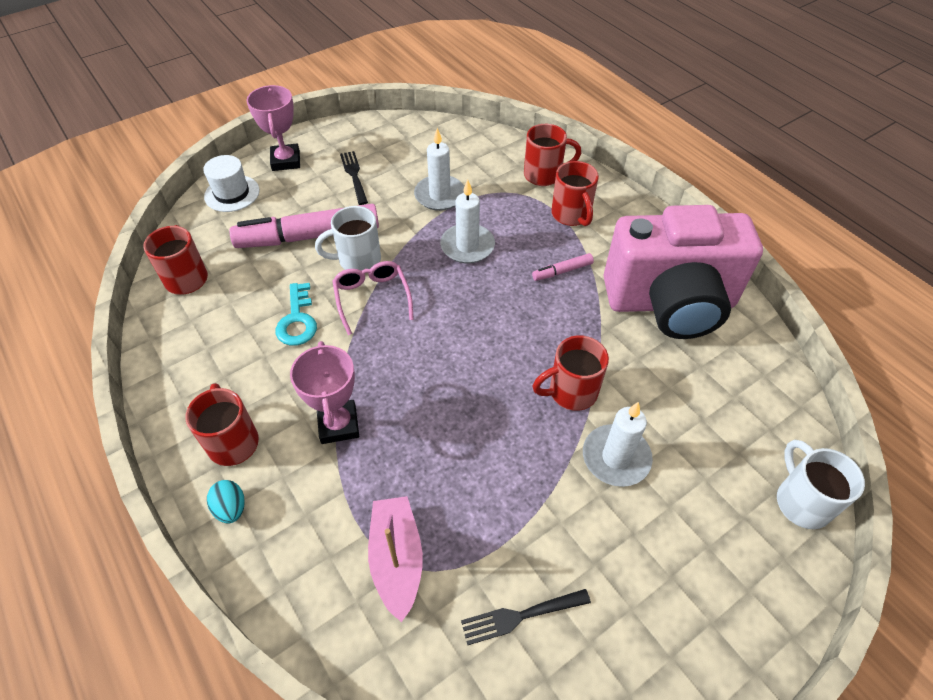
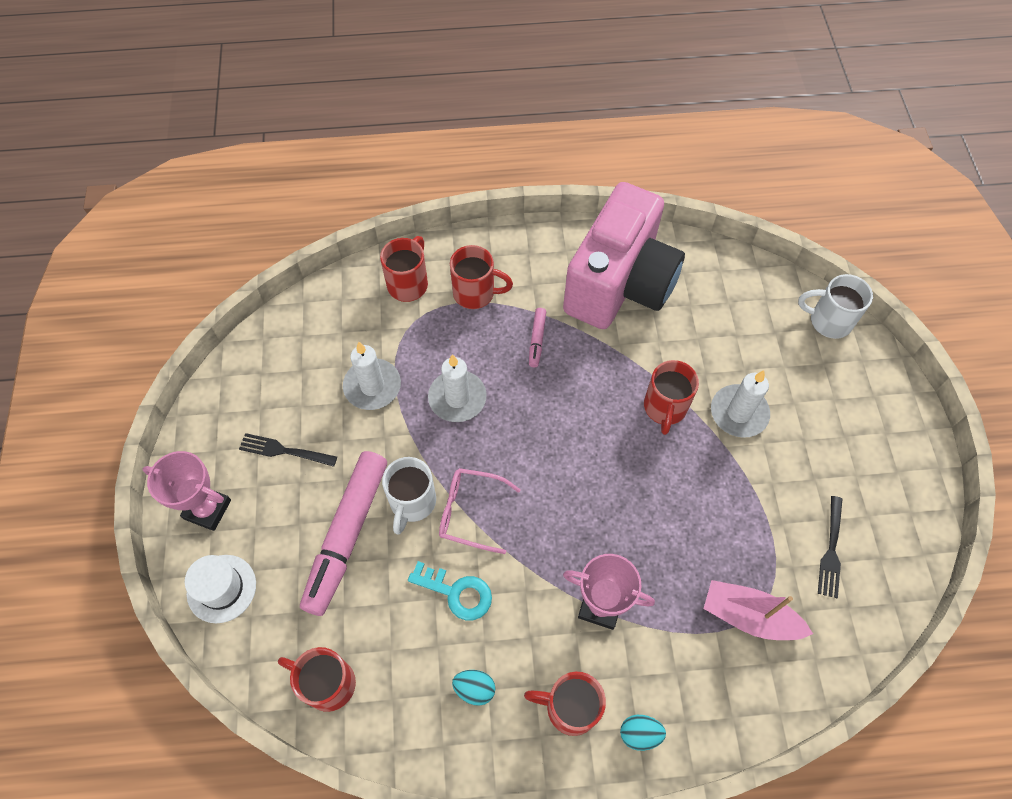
camera: 60 degrees left, 10 degrees up
(221, 367) = (474, 689): none -> turquoise egg

